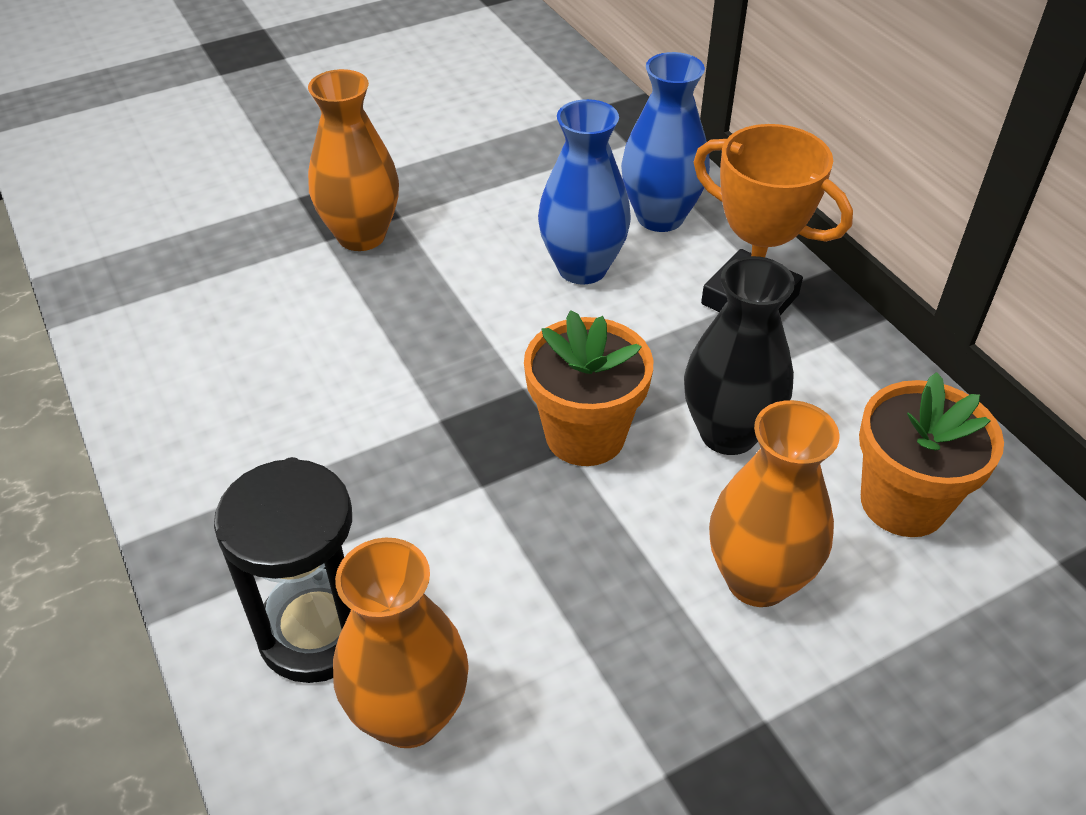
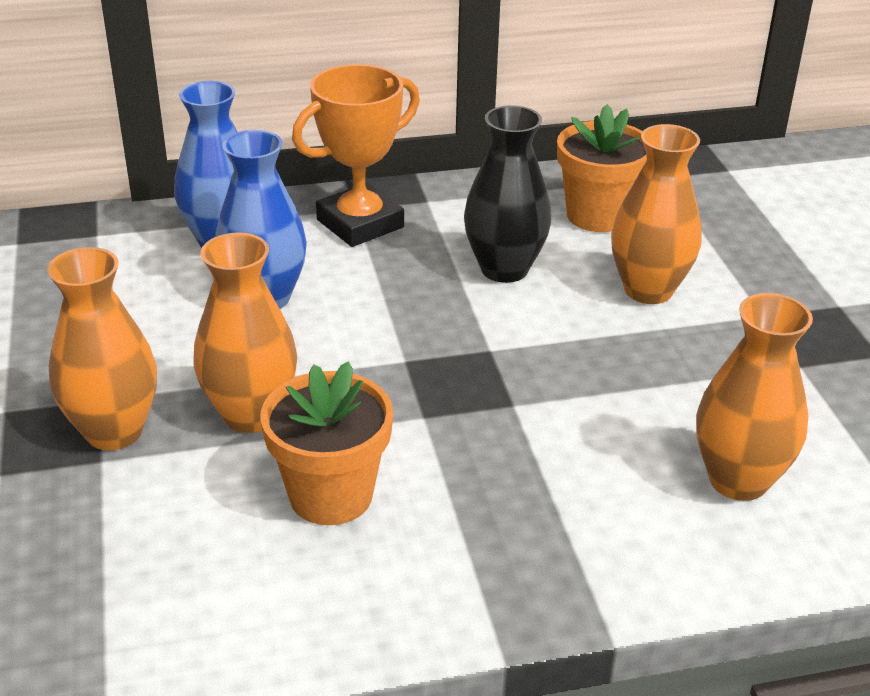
camera: 75 degrees left, 10 degrees down
(317, 631) = (647, 524): black hourglass -> none
(406, 305) = (251, 414): none -> orange vase
(585, 435) = (477, 338): orange flower pot -> orange flower pot (331, 495)

